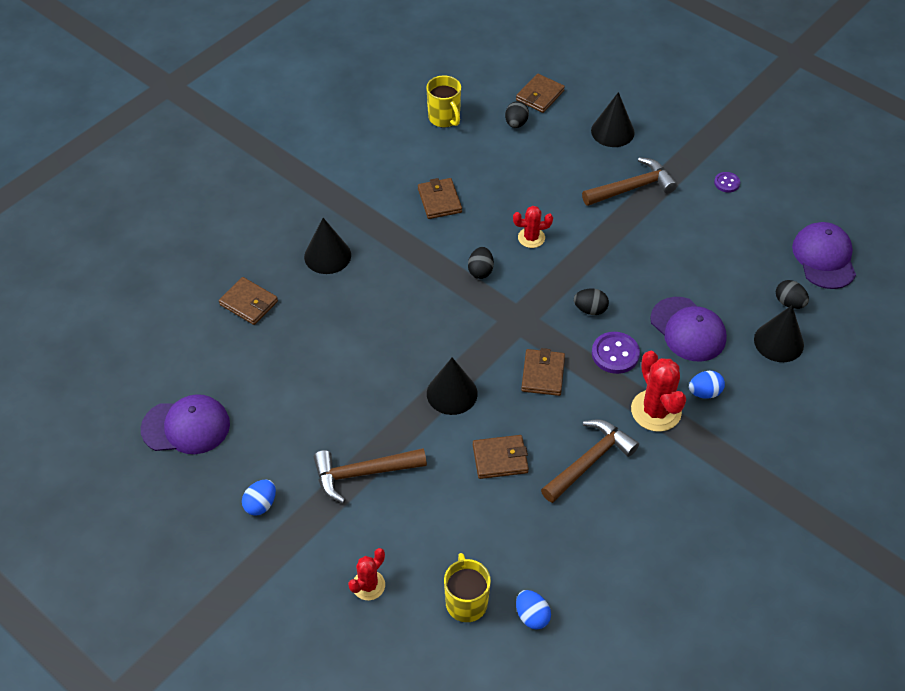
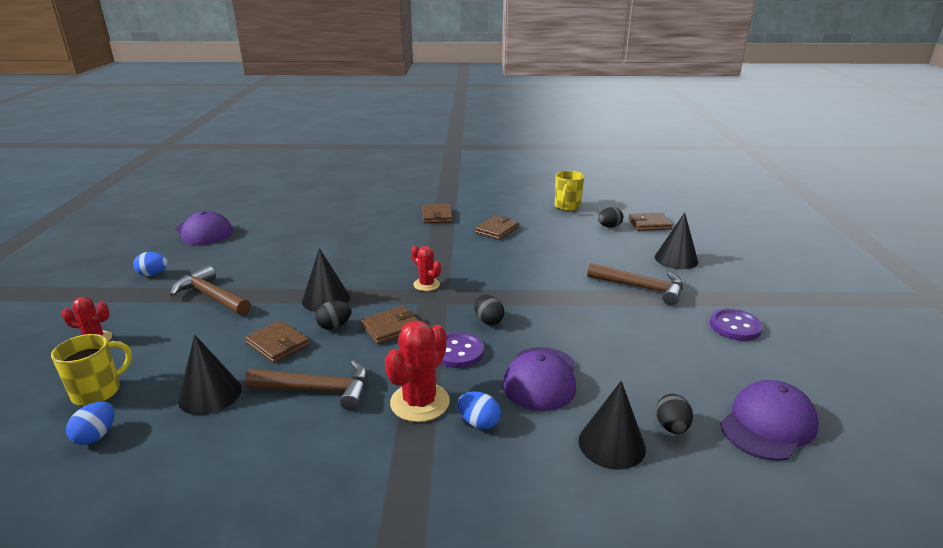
camera: 50 degrees right, 25 degrees down
(249, 303) = (325, 213): brown wallet -> brown wallet (437, 216)
(327, 256) = (395, 218): black cone -> black cone (210, 394)
(480, 271) = (458, 265): black egg -> black egg (334, 326)
(531, 238) = (519, 270): red cactus -> red cactus (426, 284)
(726, 183) = (735, 327): purple button -> purple button, size x1.69

